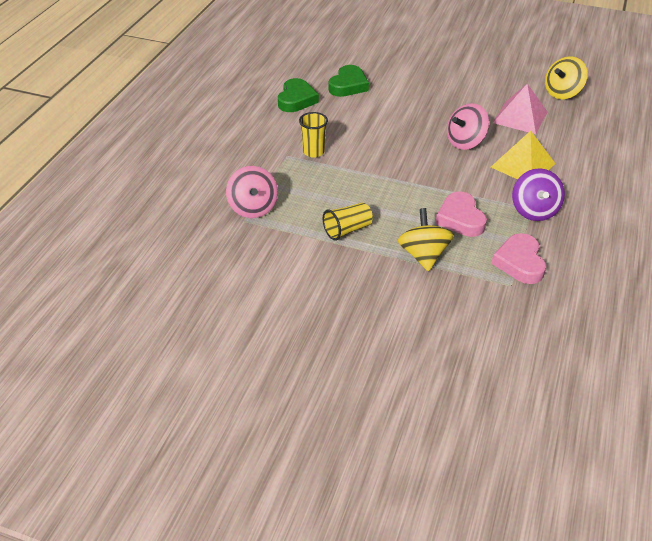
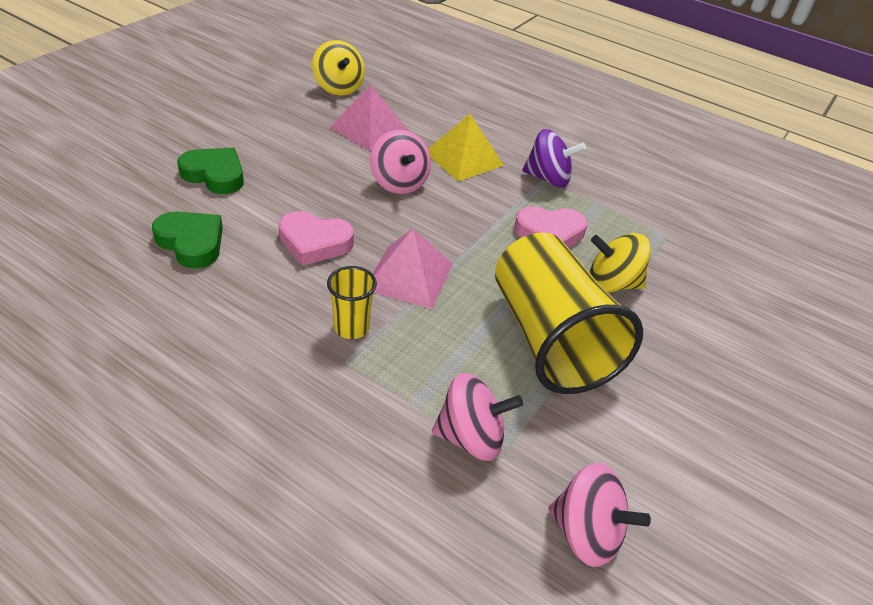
camera: 80 degrees left, 0 degrees up
(205, 258) = (586, 533): none -> pink spinning top
(296, 99) = (189, 311): green heart -> green heart (215, 175)
(347, 230) = (550, 339): yellow cup -> yellow cup, size x2.28
(370, 164) = (409, 276): none -> pink pyramid
(519, 262) = (632, 217): pink heart -> pink heart (314, 242)

